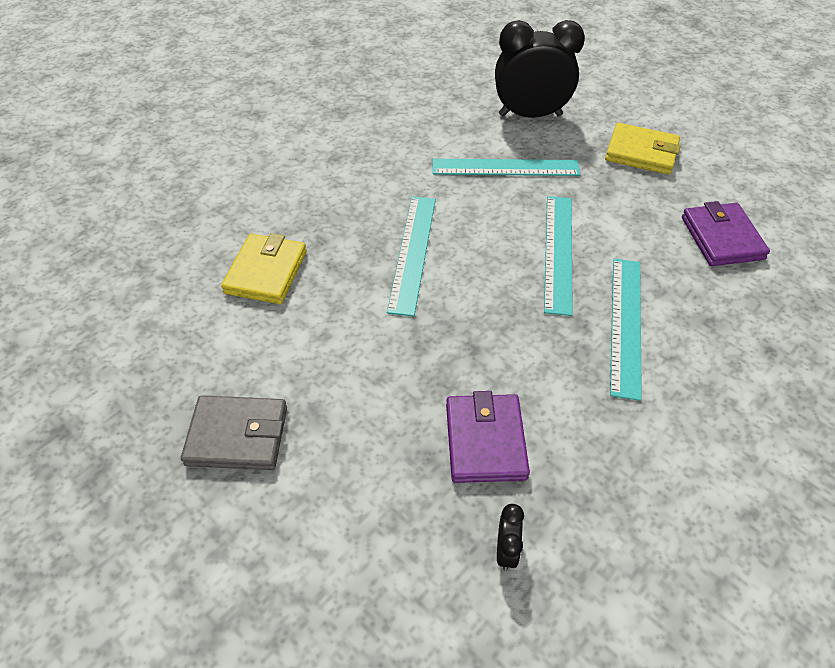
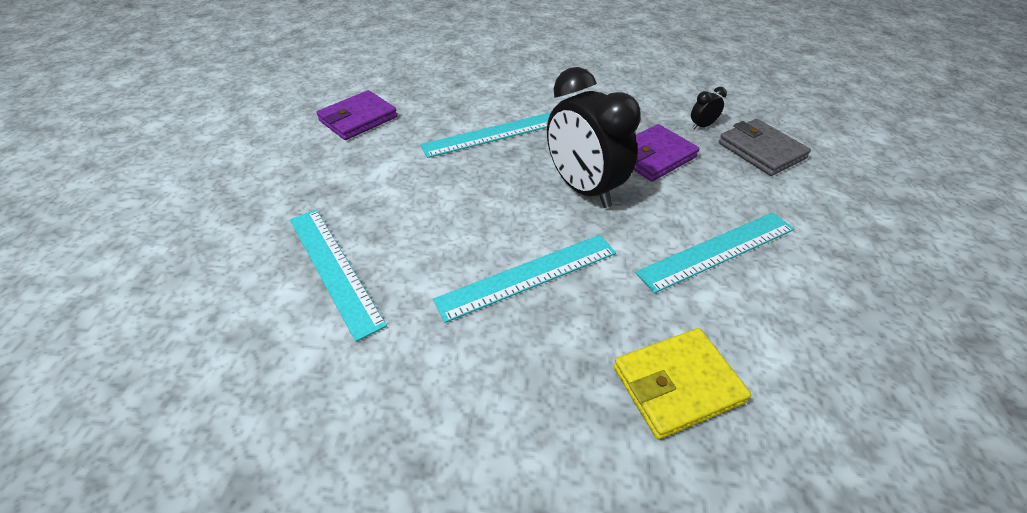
camera: 125 degrees left, 5 degrees down
(237, 436) = (822, 273): grey wallet -> grey wallet (761, 151)
(530, 115) = (203, 291): black clock -> black clock (583, 189)
(558, 252) = (443, 187): turquoise ruler -> turquoise ruler (717, 250)
(641, 153) = (252, 185): yellow wallet -> none

